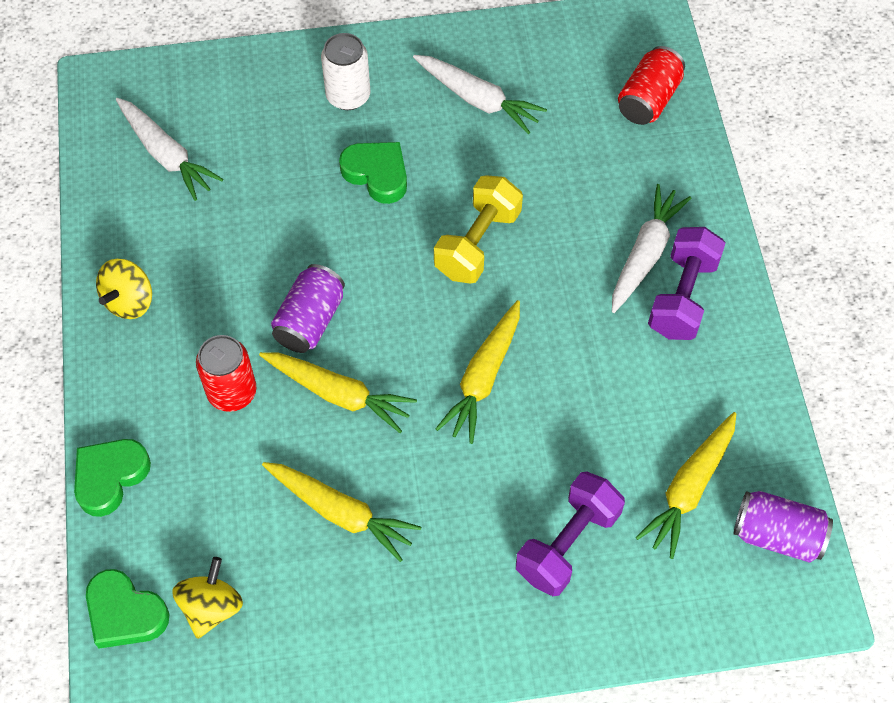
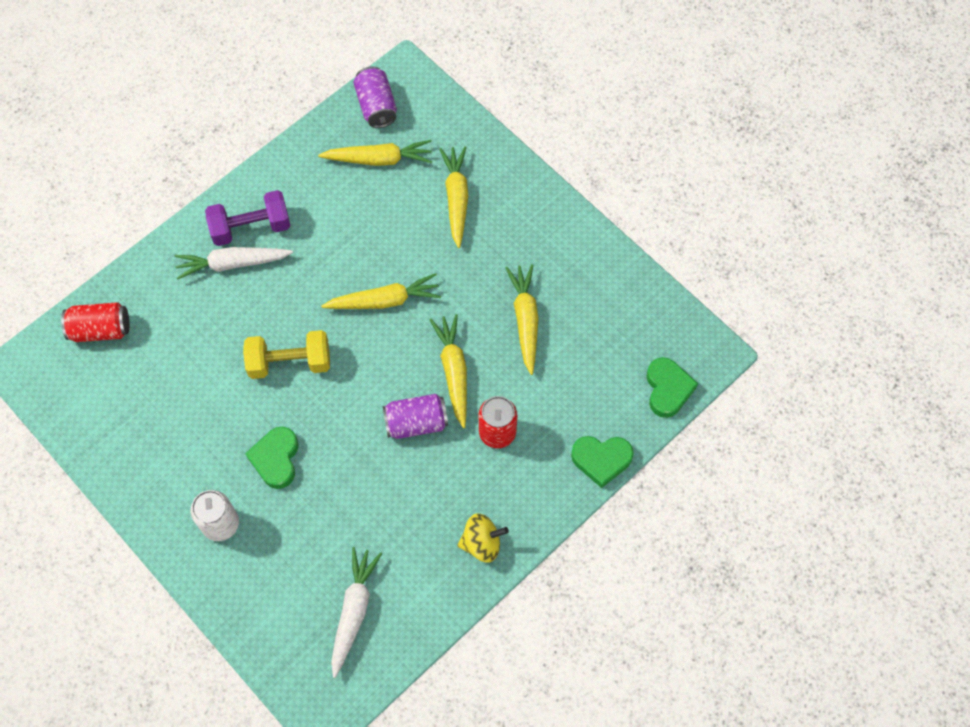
camera: 125 degrees left, 5 degrees up
(211, 607) = (629, 348): yellow spinning top -> none
(478, 99) = (168, 436): white carrot -> none
(567, 543) = (456, 198): purple dumbbell -> yellow carrot

